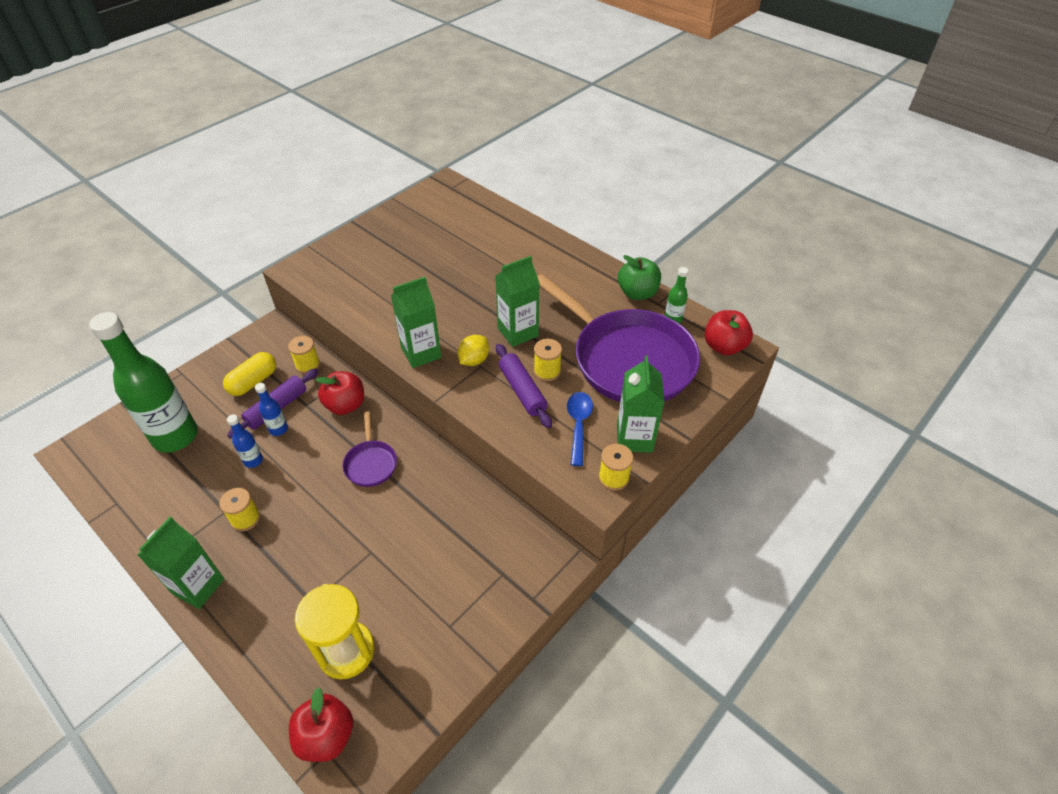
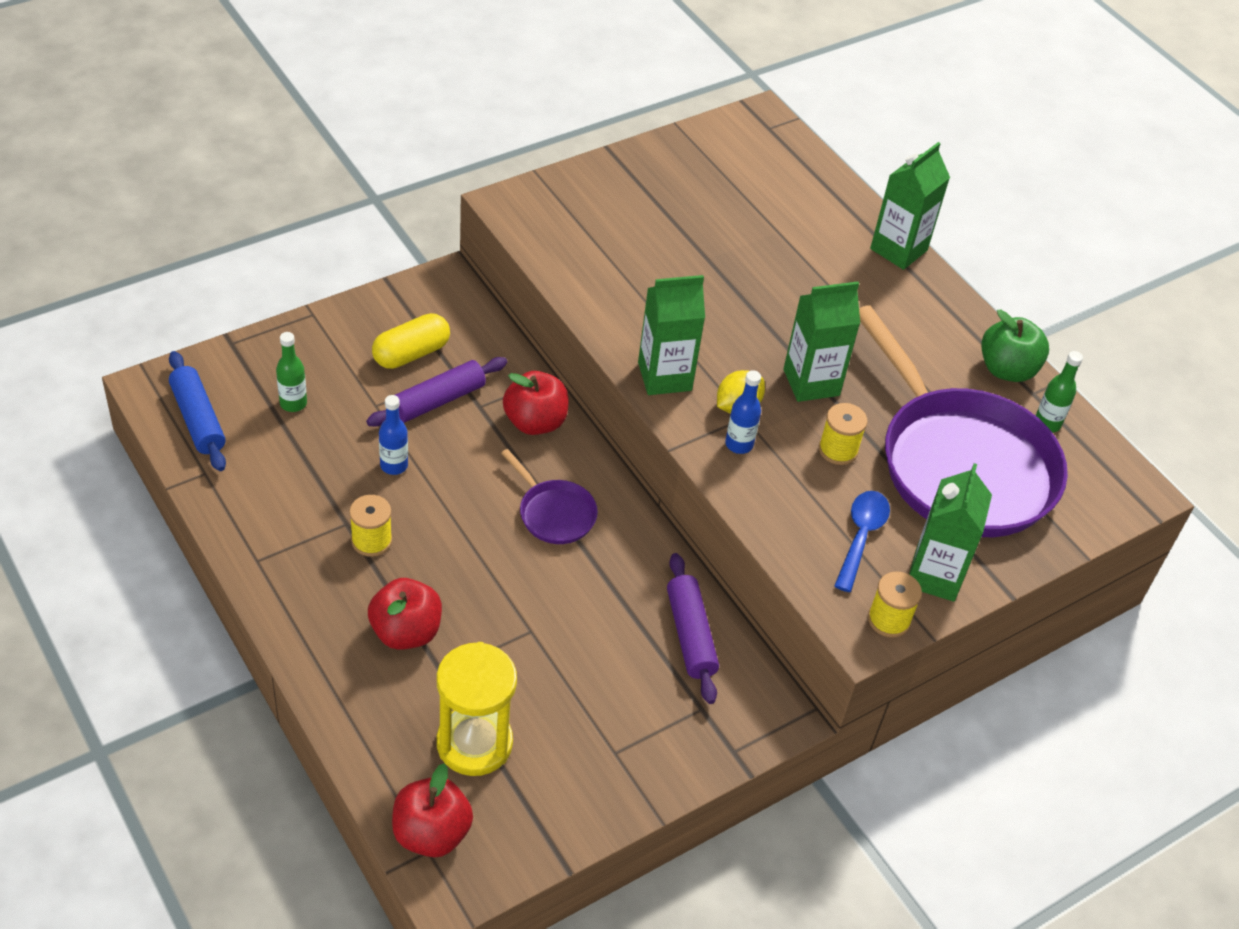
camera: 10 degrees right, 0 degrees up
(107, 466) = (198, 419): none -> blue rolling pin
(175, 436) = (293, 403): green bottle -> green bottle, size x0.42
(198, 586) = (298, 610): green carton -> green carton (898, 249)
(278, 429) = (435, 431): blue bottle -> blue bottle (739, 444)
(308, 365) = (492, 349): yellow spool -> none
(370, 463) = (554, 513): purple pan -> purple pan turned 45 degrees counterclockwise
(522, 391) = (795, 468): purple rolling pin -> purple rolling pin (690, 635)
(724, 346) = (1110, 483): red apple -> red apple (406, 632)

